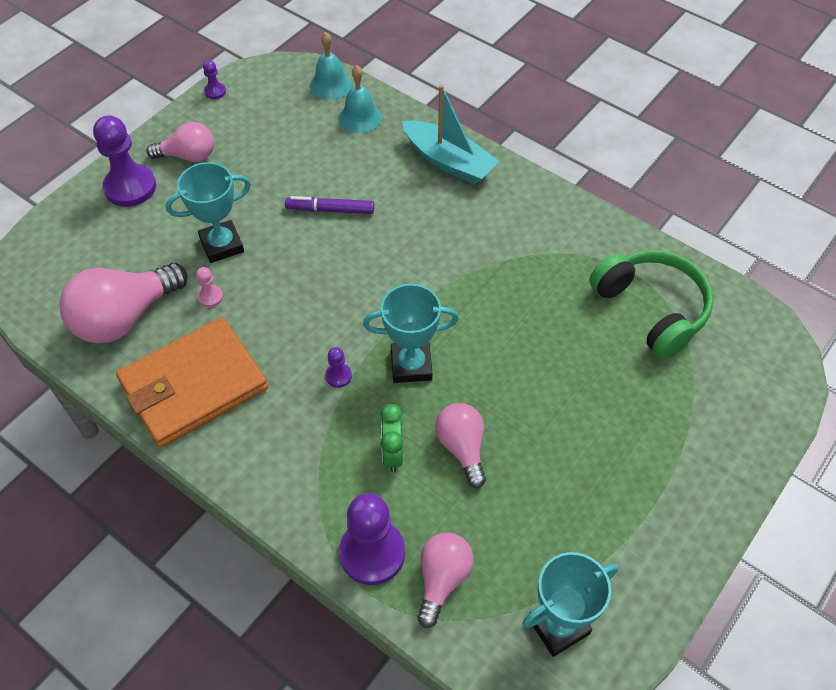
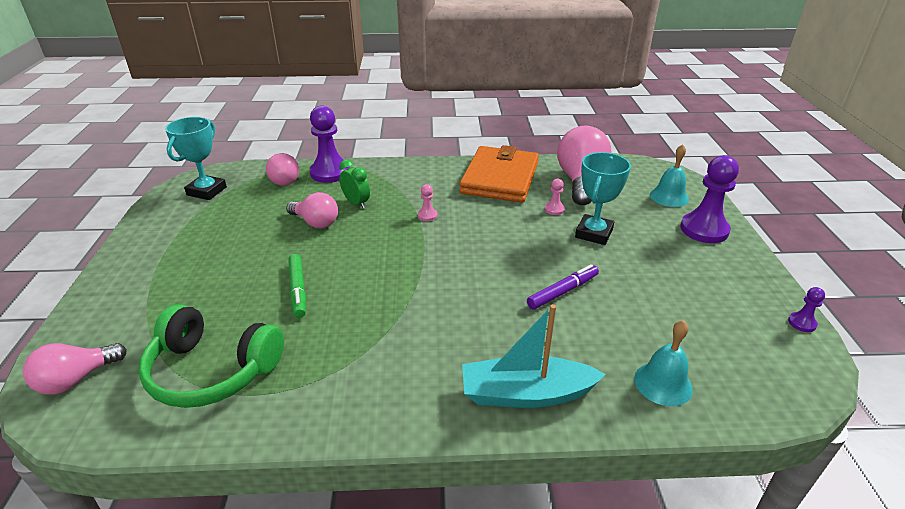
camera: 140 degrees right, 20 degrees down
(188, 156) = (714, 266): pink light bulb -> pink light bulb (76, 379)
(330, 85) = (743, 400): turquoise bell -> turquoise bell (669, 197)
(338, 376) = (427, 215): purple pawn -> pink pawn
(411, 365) = (387, 240): turquoise trophy -> none
(541, 353) = (298, 289): none -> green marker

